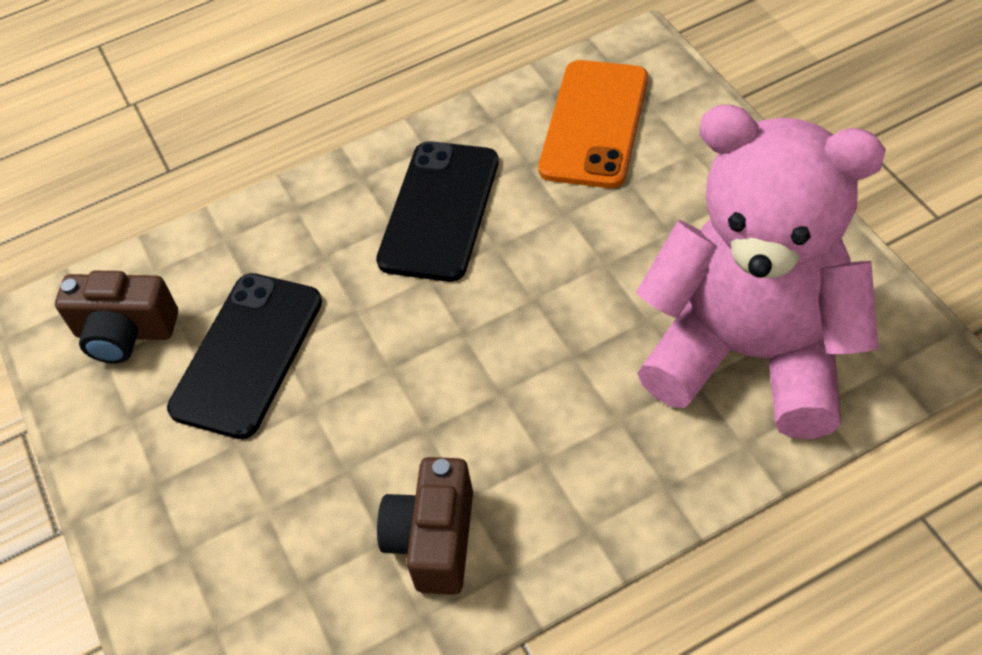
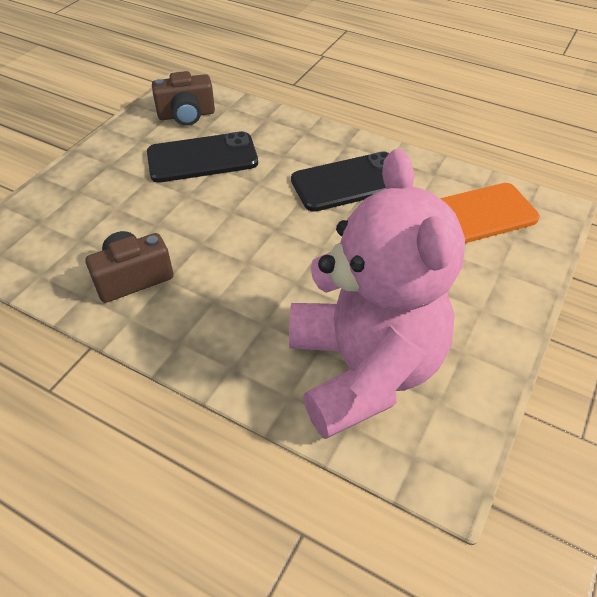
camera: 50 degrees right, 5 degrees down
(125, 332) = (186, 115): brown camera -> brown camera turned 75 degrees counterclockwise

